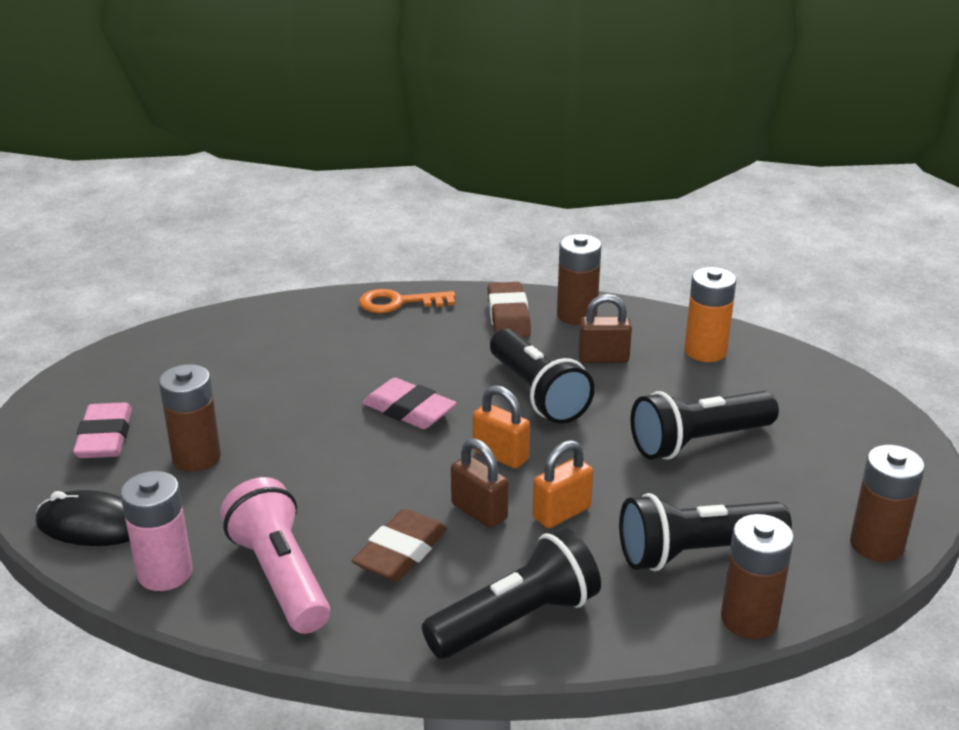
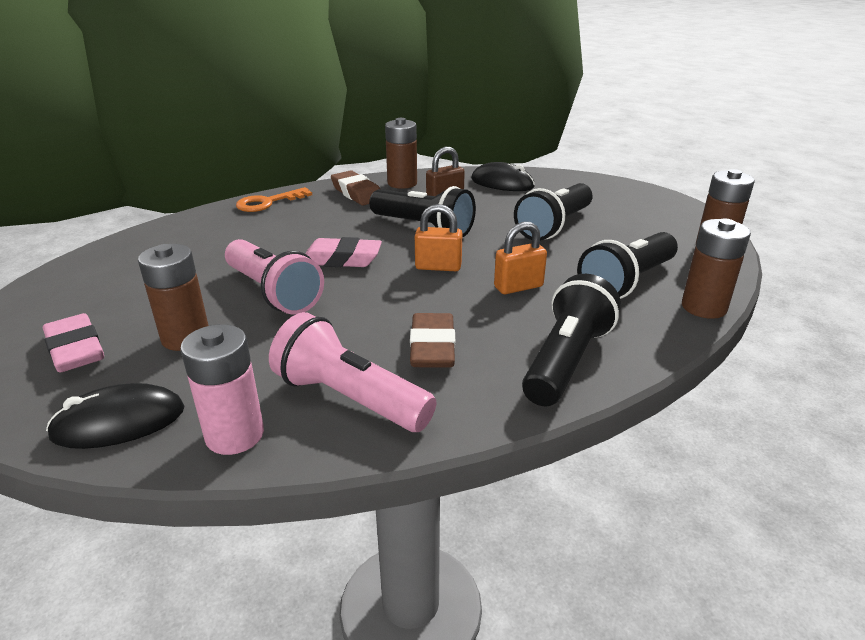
camera: 30 degrees left, 0 degrees up
(308, 431) = (273, 292): none -> pink flashlight
(479, 511) = (461, 303): brown padlock -> none
(561, 513) = (518, 287): orange padlock -> orange padlock turned 45 degrees clockwise
(705, 351) = (502, 183): orange battery -> black mouse

